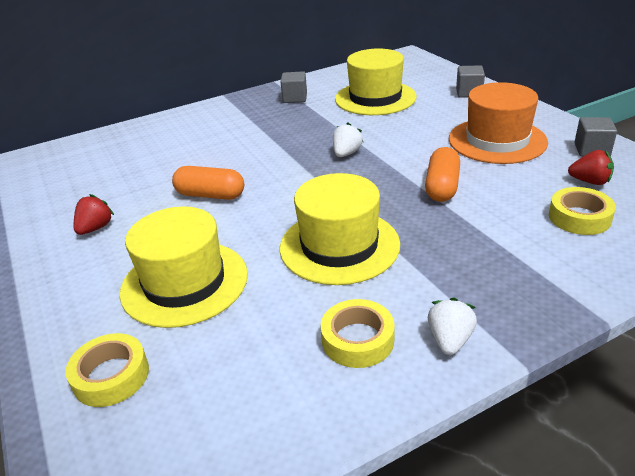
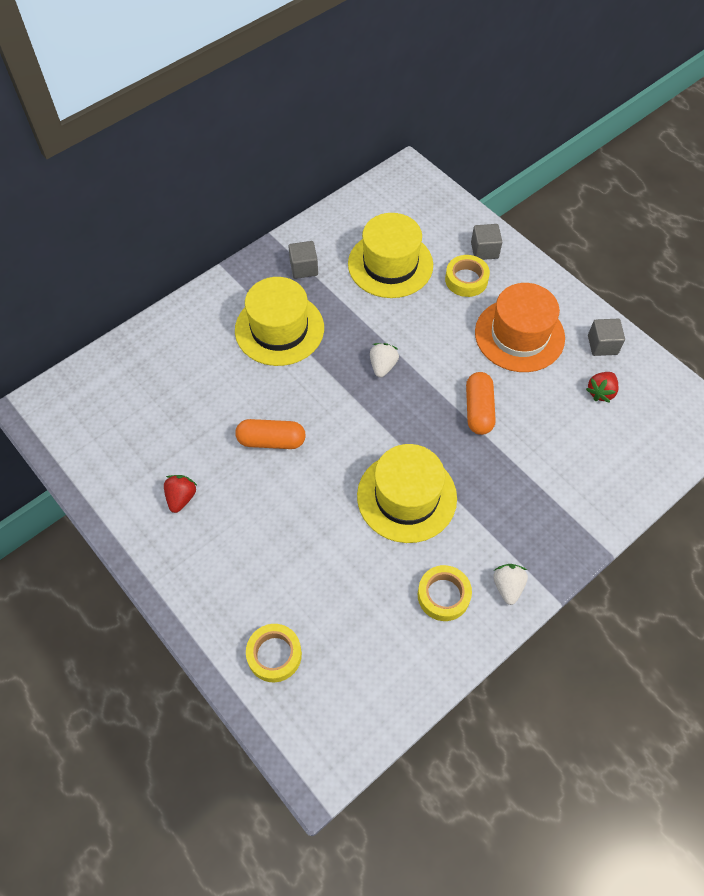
camera: 15 degrees left, 25 degrees up
(184, 282) = (291, 555): yellow hat -> yellow hat (279, 329)
(579, 217) = (593, 441): yellow tape -> yellow tape (466, 280)
(590, 181) = (601, 392): red strawberry -> red strawberry turned 120 degrees clockwise

